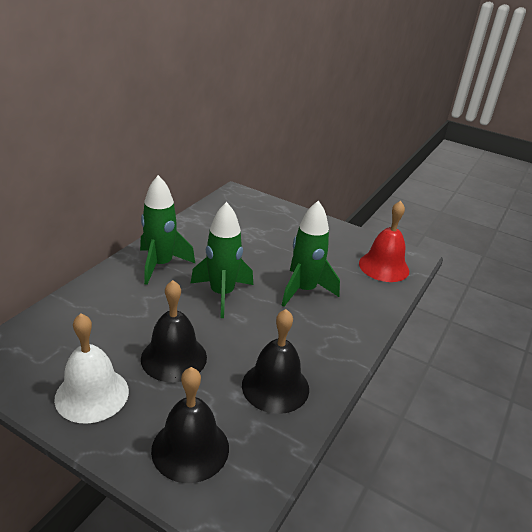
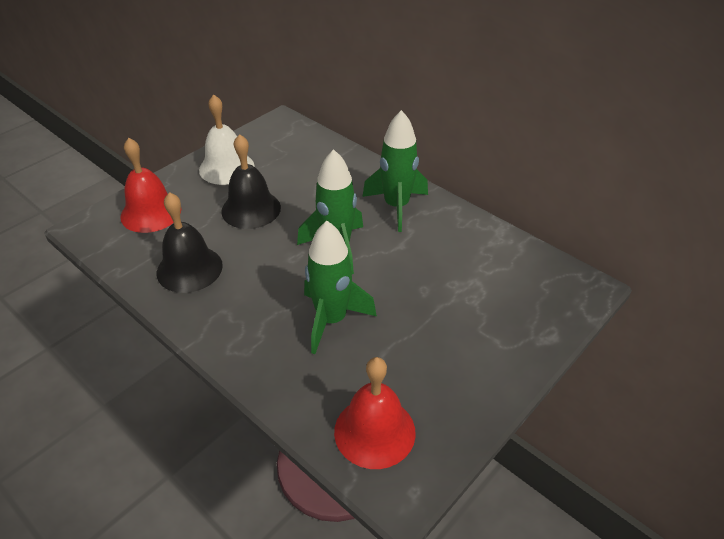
camera: 105 degrees right, 10 degrees up
(190, 448) = (151, 213): black bell -> red bell

